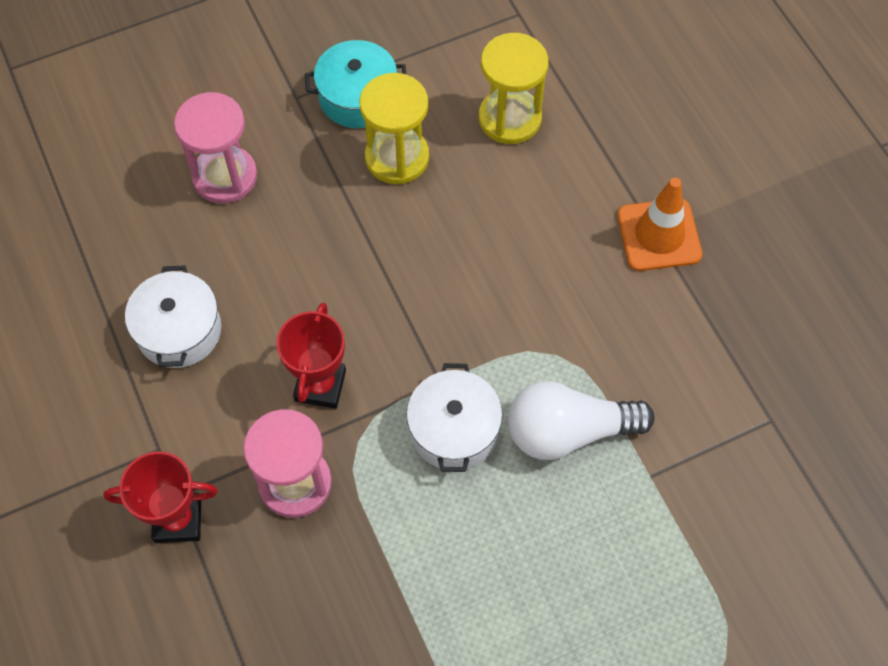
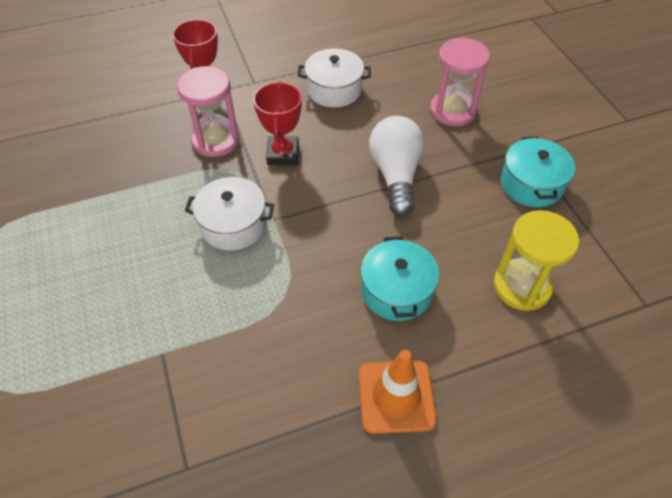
camera: 95 degrees right, 10 degrees down
(320, 385) = (283, 154): red trophy -> red trophy turned 75 degrees clockwise
(397, 157) = (474, 205): yellow hourglass -> none
(531, 238) = (396, 291): none -> turquoise pot
(568, 431) = (214, 298): white light bulb -> white light bulb (395, 175)

